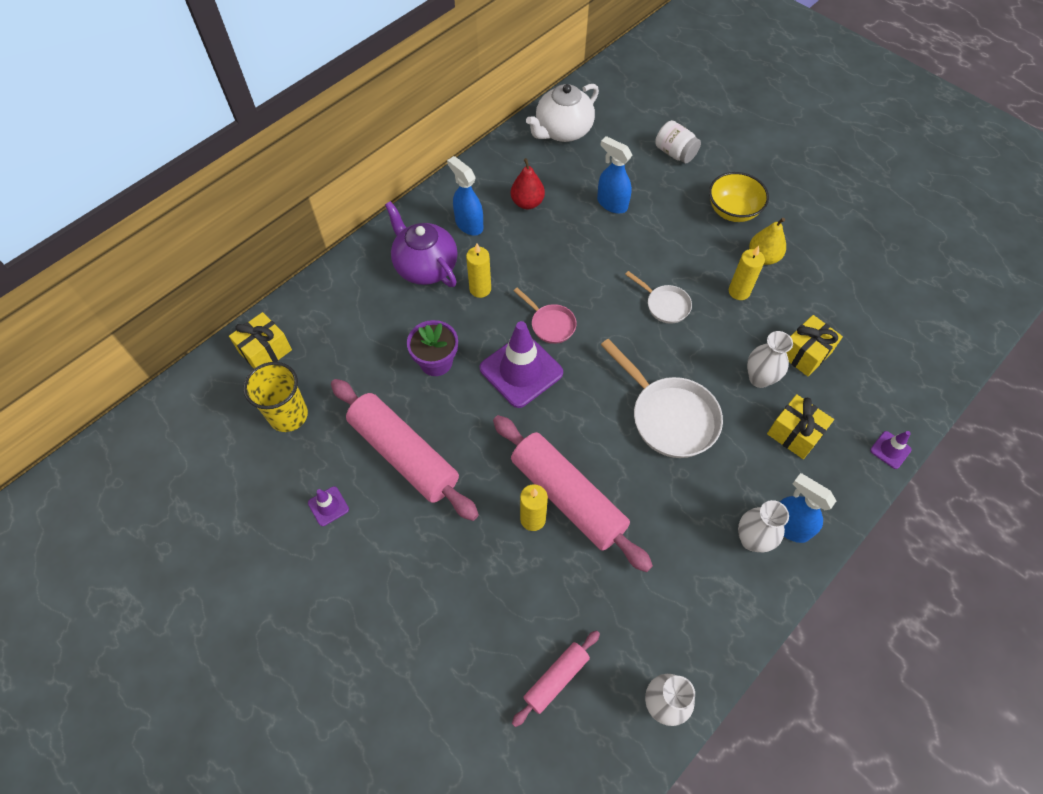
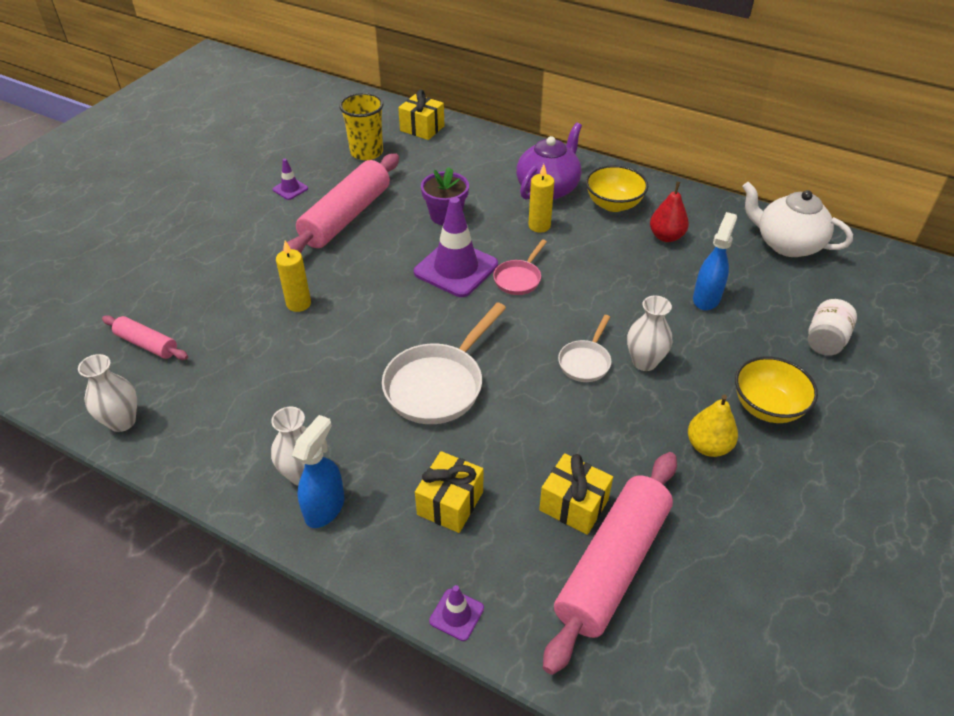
camera: 75 degrees right, 15 degrees down
(469, 224) = (613, 204): blue spray bottle -> yellow bowl
(568, 497) = (326, 323): pink rolling pin -> pink rolling pin (613, 565)
(739, 291) = (639, 427): yellow candle -> none
(759, 378) = (518, 460): white vase -> white vase (644, 362)

